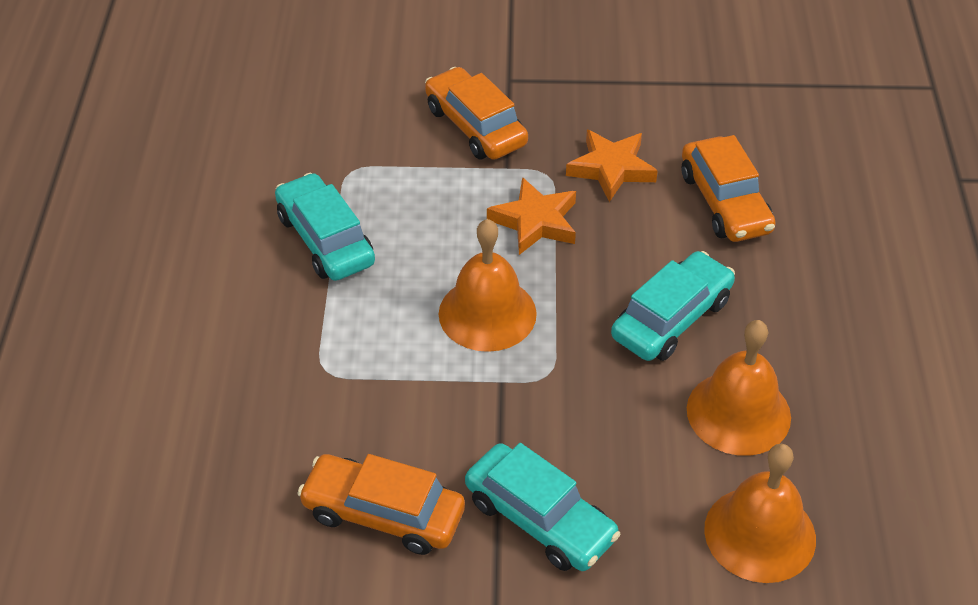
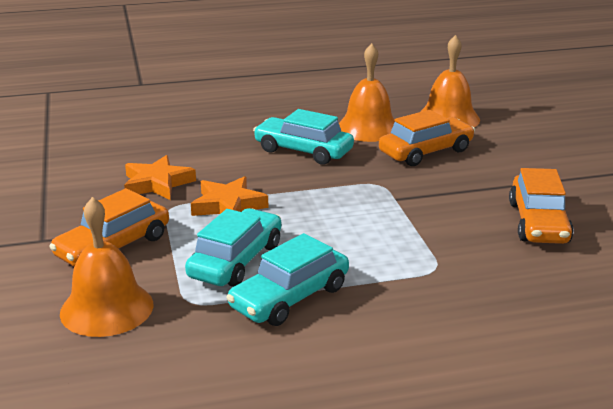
camera: 105 degrees left, 20 degrees down
(487, 313) = (335, 211): orange bell -> orange bell (107, 308)
(540, 519) = (493, 173): turquoise car -> turquoise car (236, 261)
(724, 202) = (183, 143): orange car -> orange car (426, 152)

